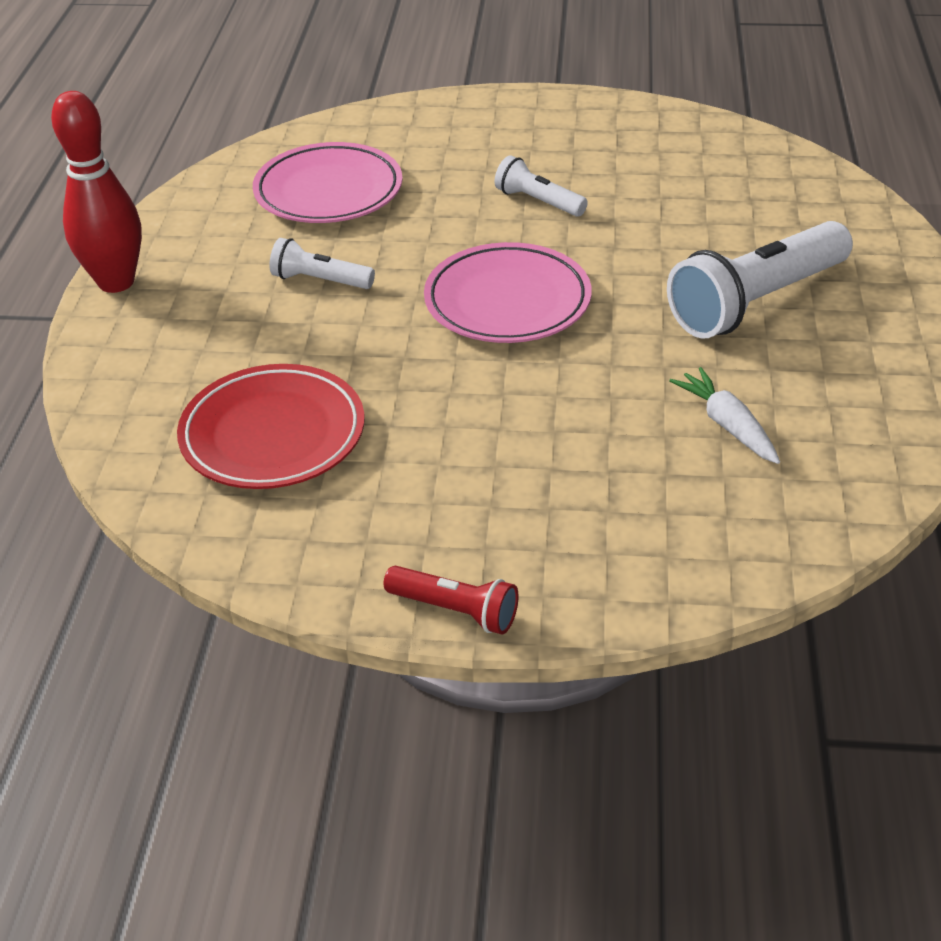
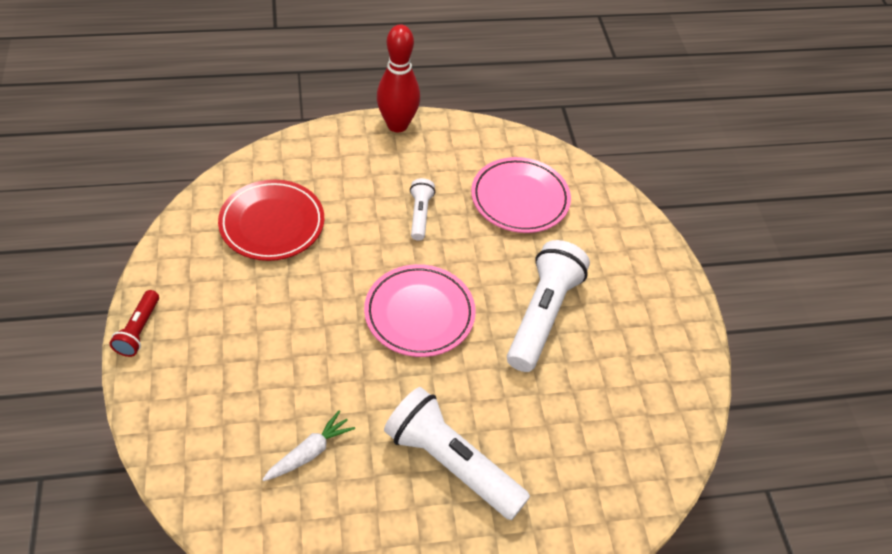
camera: 70 degrees right, 10 degrees up
(538, 201) = (543, 315): white flashlight -> white flashlight, size x1.97

